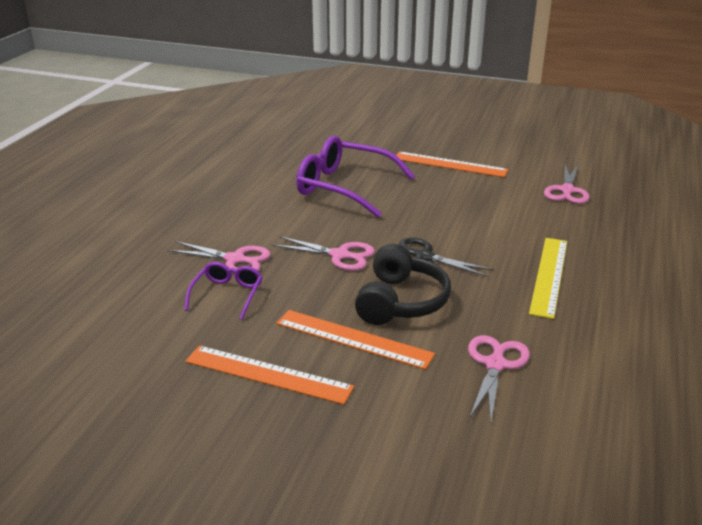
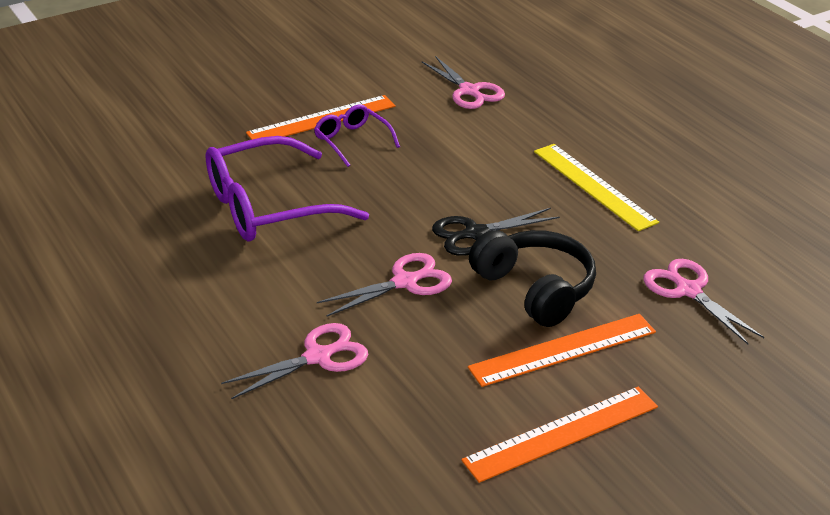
camera: 50 degrees left, 5 degrees up
(227, 294) = (384, 395): purple glasses -> purple glasses (352, 140)

